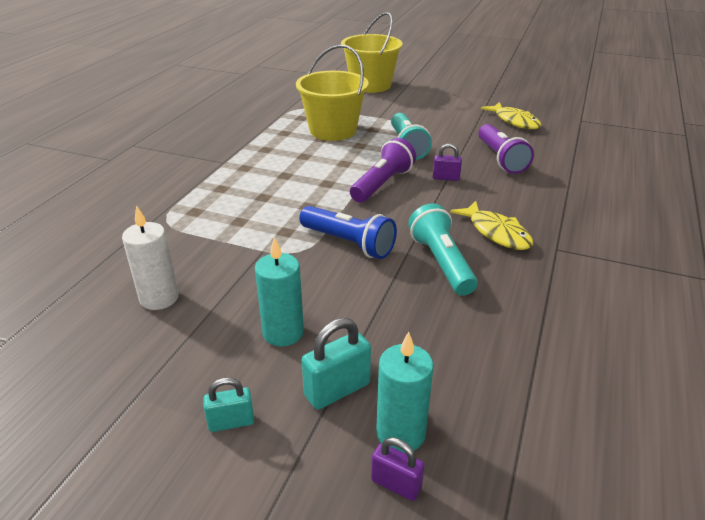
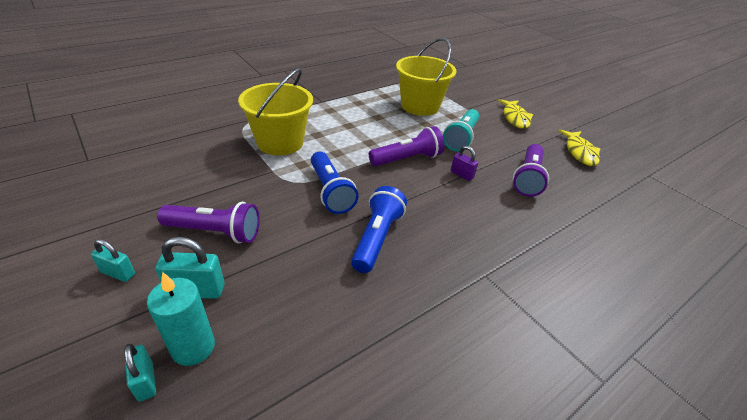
camera: 30 degrees right, 5 degrees up
(159, 298) = (181, 172): white candle -> none
(283, 333) = (215, 232): turquoise candle -> purple flashlight
(370, 85) = (489, 82): yellow bucket -> yellow bucket (280, 142)
(396, 484) = (145, 381): purple padlock -> turquoise padlock
(441, 262) = (377, 238): turquoise flashlight -> blue flashlight
(496, 233) = (449, 236): yellow fish -> yellow fish (515, 118)

